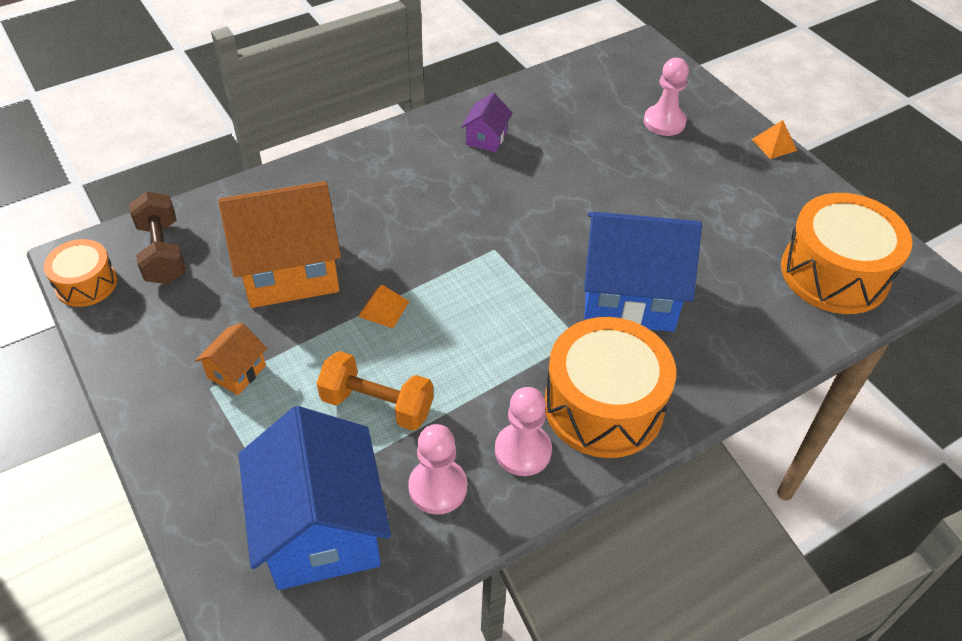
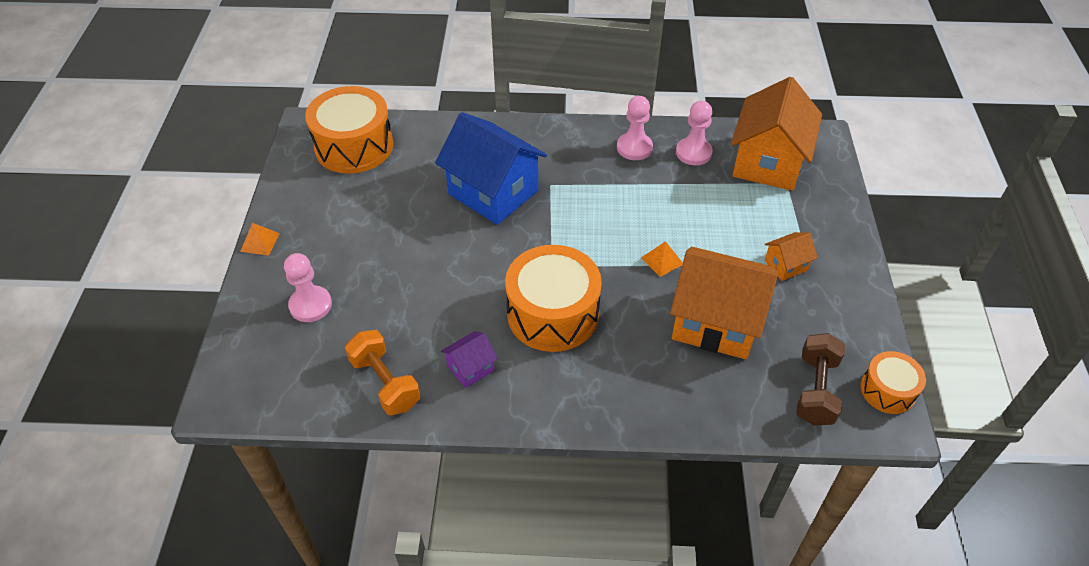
camera: 145 degrees left, 0 degrees up
(321, 529) = (768, 162): blue house -> orange house
(377, 404) = (702, 205): orange dumbbell -> orange dumbbell (385, 383)
(603, 406) = (570, 147): orange drum -> orange drum (552, 313)

